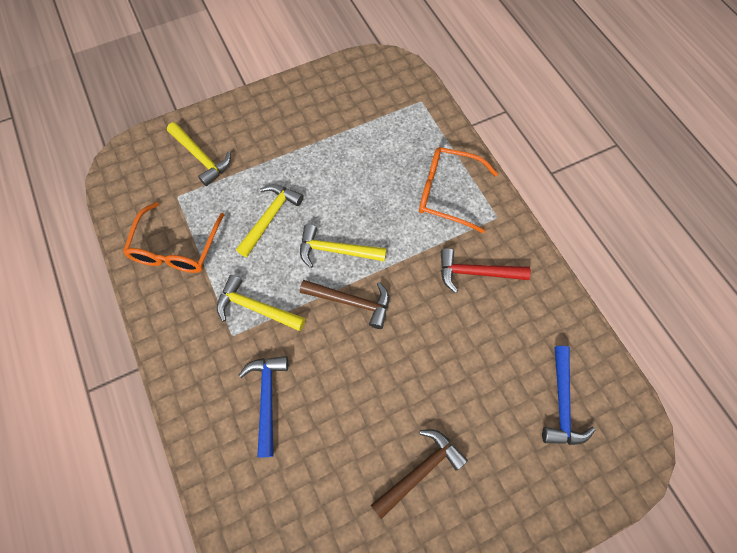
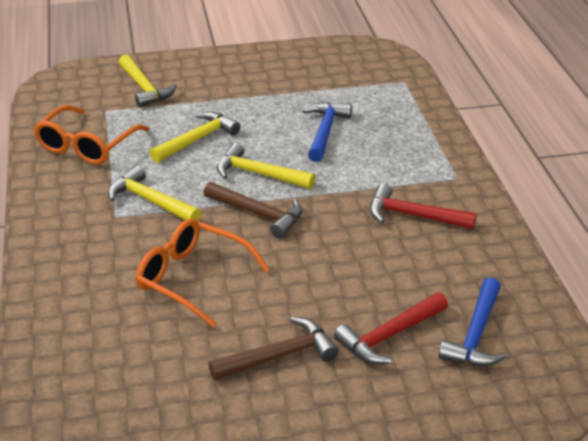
camera: 15 degrees right, 30 degrees down
(267, 398) = (130, 269): blue hammer -> blue hammer (325, 131)
(447, 193) = (405, 151): orange glasses -> orange glasses (192, 279)
(498, 423) = (389, 336): none -> red hammer

